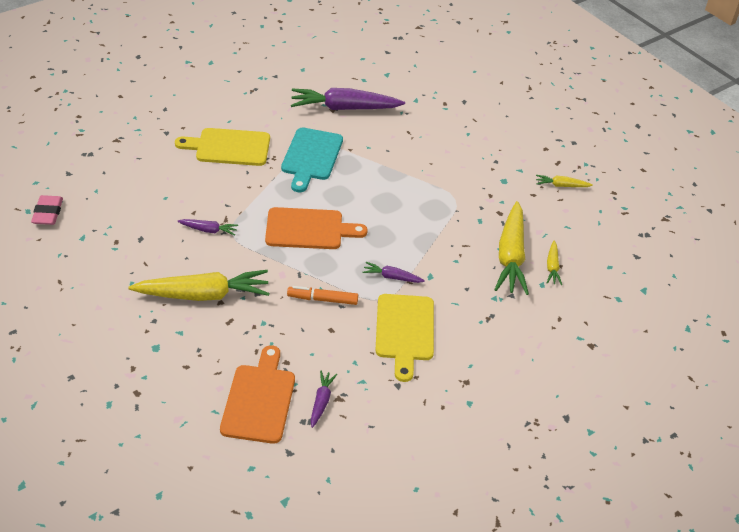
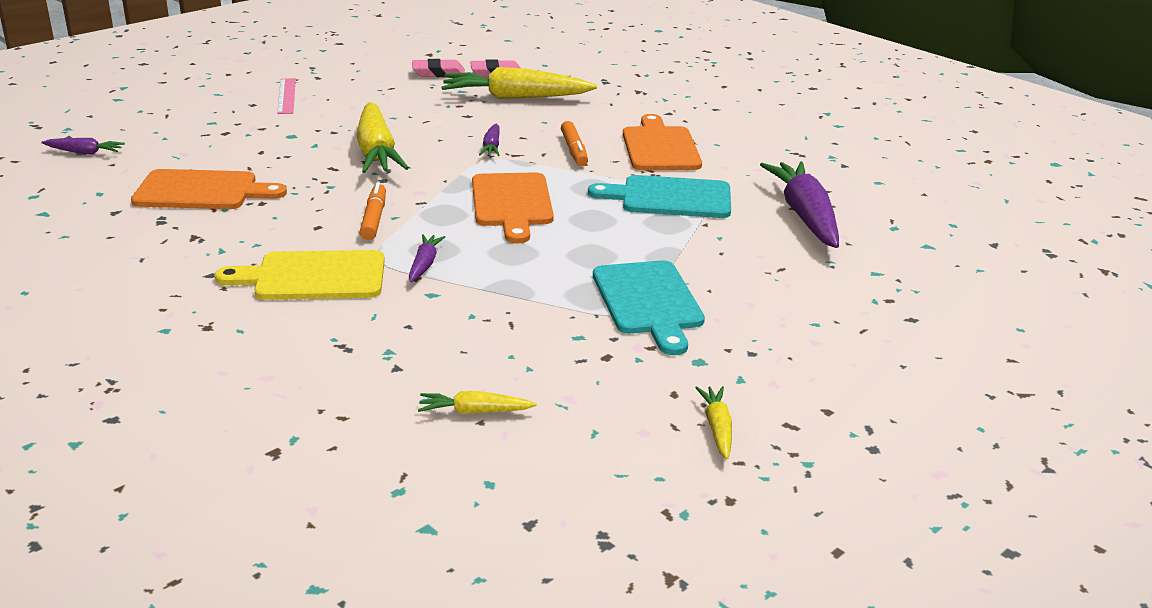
camera: 85 degrees right, 15 degrees down
(32, 249) = (438, 73): none -> pink eraser
(57, 353) = (286, 96): none -> pink ruler
(224, 189) = (574, 150): none -> orange marker
(229, 147) = (660, 147): yellow cutting board -> orange cutting board
(321, 401) = (190, 226): purple carrot -> purple carrot (84, 152)
(443, 188) = (649, 302): none -> turquoise cutting board
(511, 256) = (493, 367): yellow carrot -> yellow carrot (515, 97)

